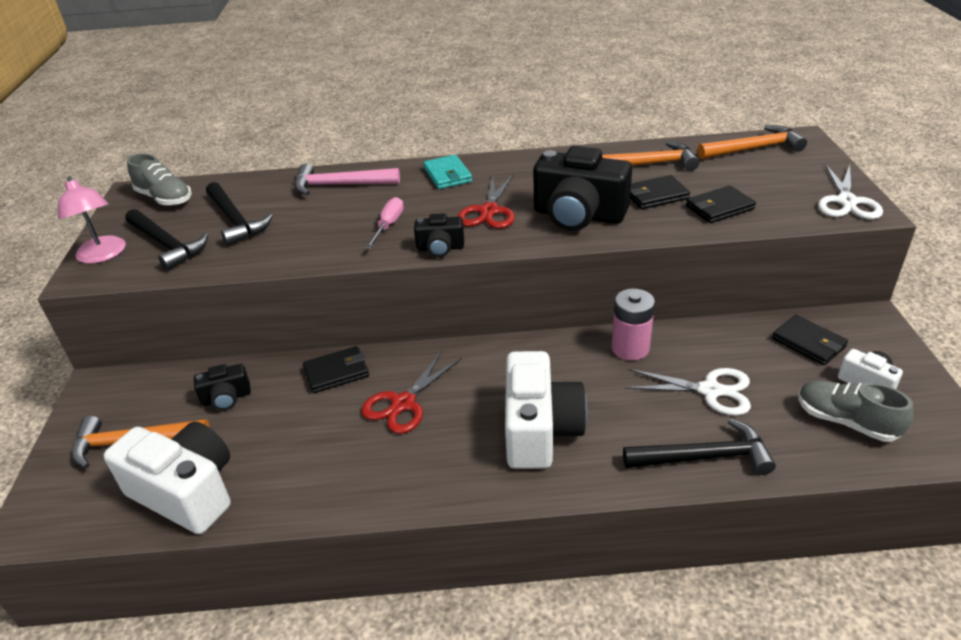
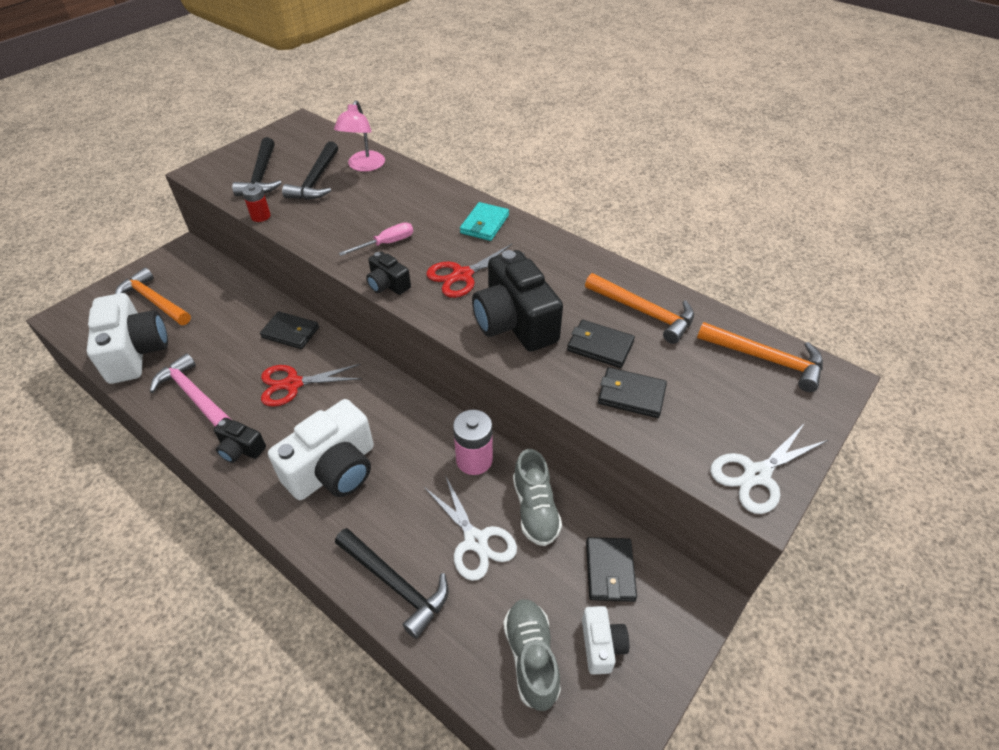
camera: 40 degrees right, 10 degrees up
(103, 255) = (226, 163): pink lamp -> pink lamp (364, 166)
(165, 198) = (307, 138): grey shoe -> grey shoe (535, 509)
(225, 270) = (260, 216): none -> red battery
(226, 398) = (222, 306): black camera -> black camera (241, 449)
(340, 185) = (409, 189): pink hammer -> pink hammer (193, 395)

